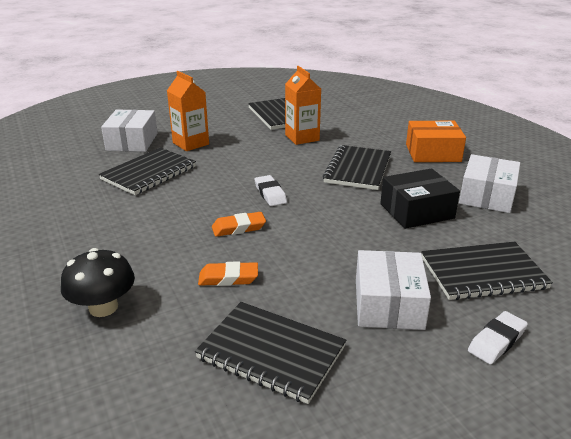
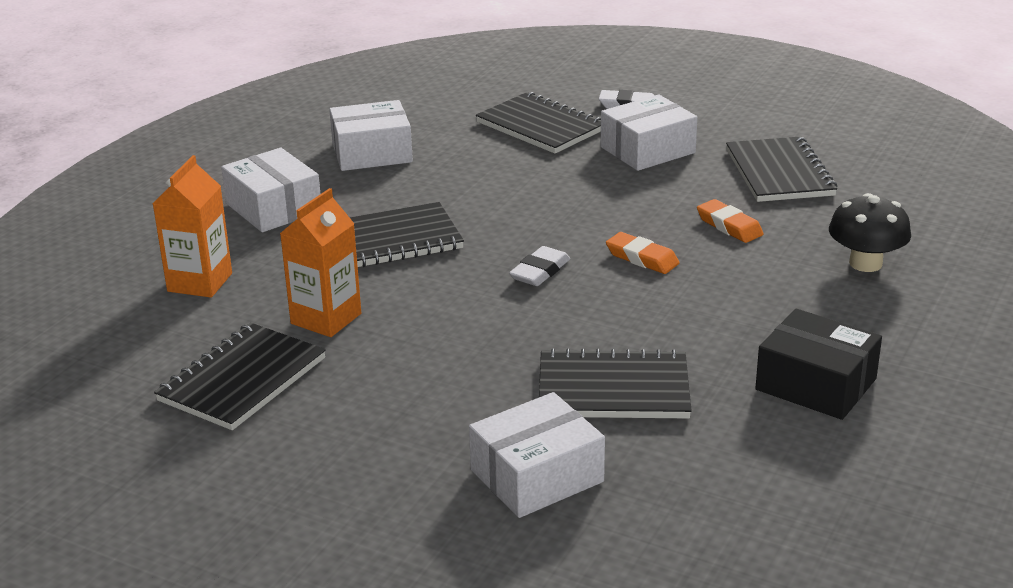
camera: 125 degrees left, 0 degrees up
(190, 143) = (469, 409): orange carton -> orange carton (200, 282)
(416, 211) = (461, 178): black box -> black box (816, 384)
(433, 153) = (273, 208): orange box -> white box

